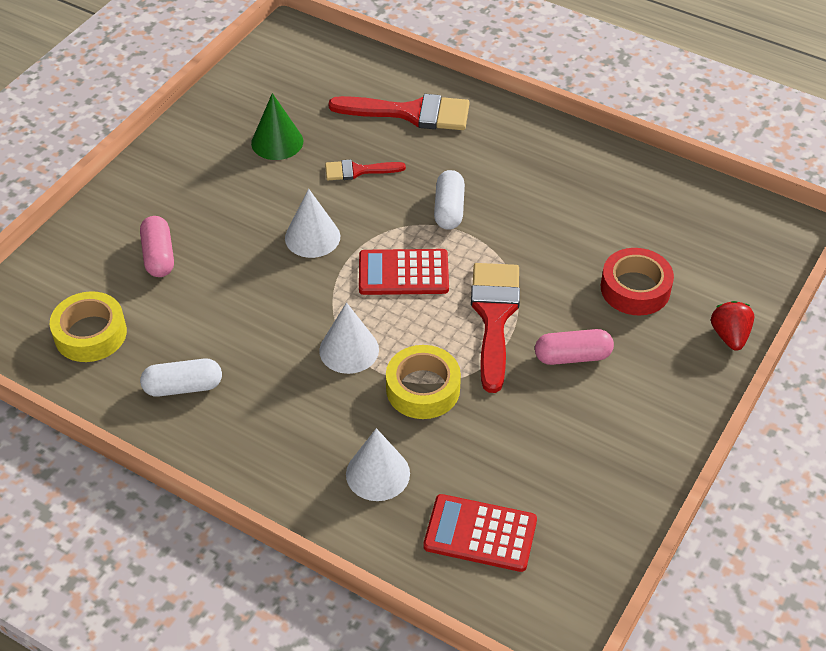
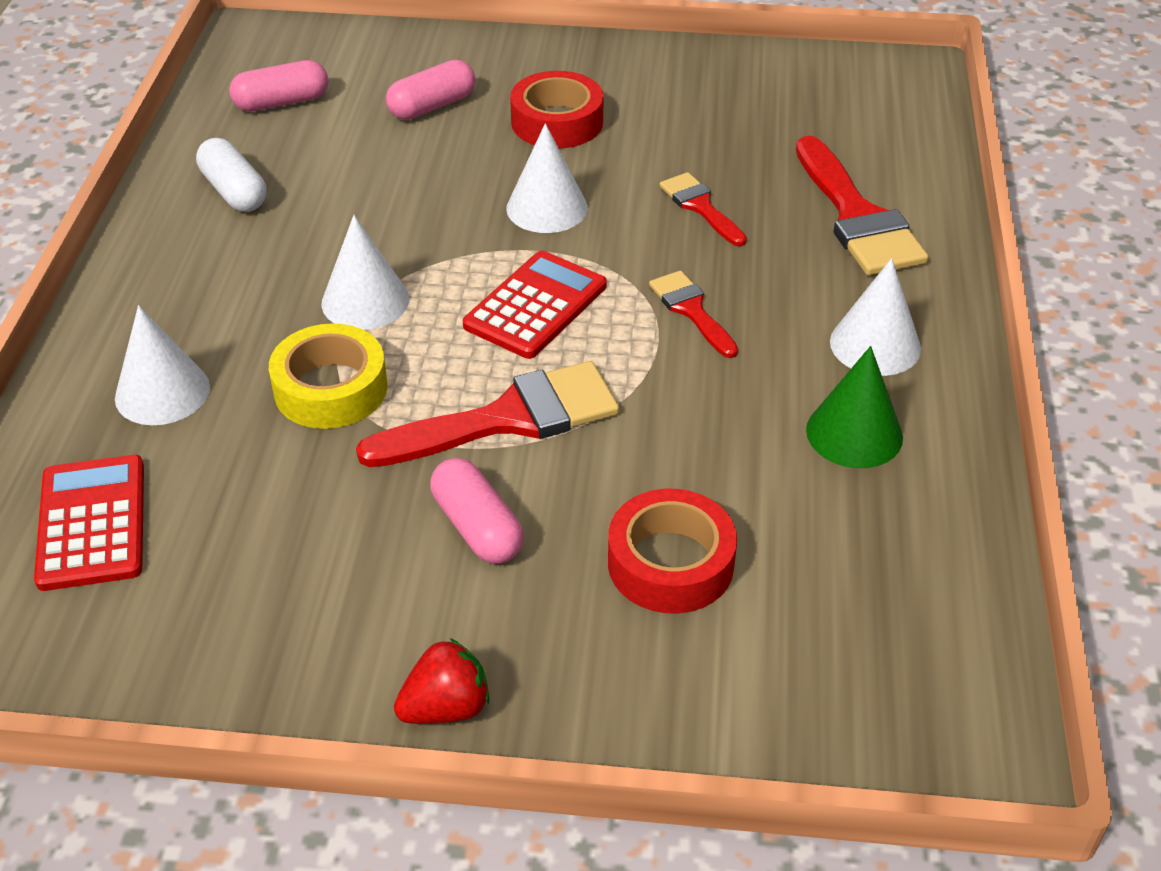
camera: 65 degrees right, 5 degrees down
(90, 334) = (282, 102): yellow tape -> pink capsule
(224, 202) = (557, 122): none -> red tape
(277, 142) = (697, 126): green cone -> green cone (854, 433)
(403, 273) = (535, 306): red calculator -> red calculator turned 60 degrees clockwise
(449, 209) = (691, 310): white capsule -> red brush
(519, 151) = (875, 345): none -> white cone
(729, 336) = (640, 721): red strawberry -> red strawberry (446, 708)

